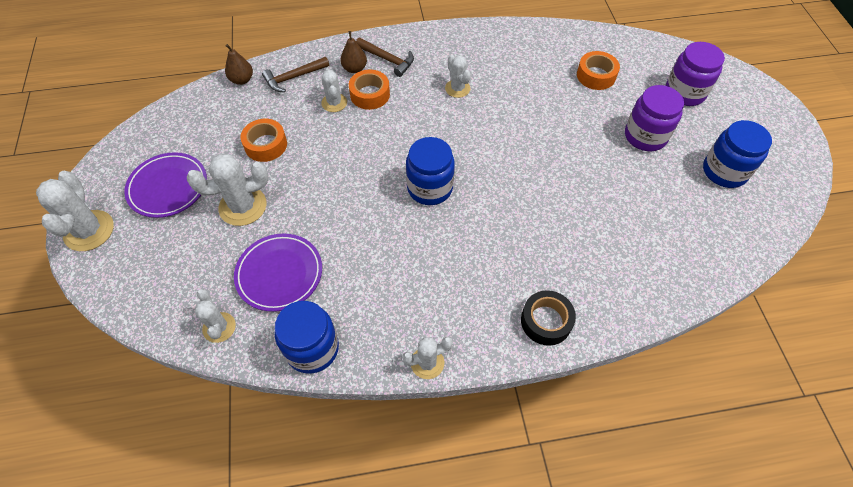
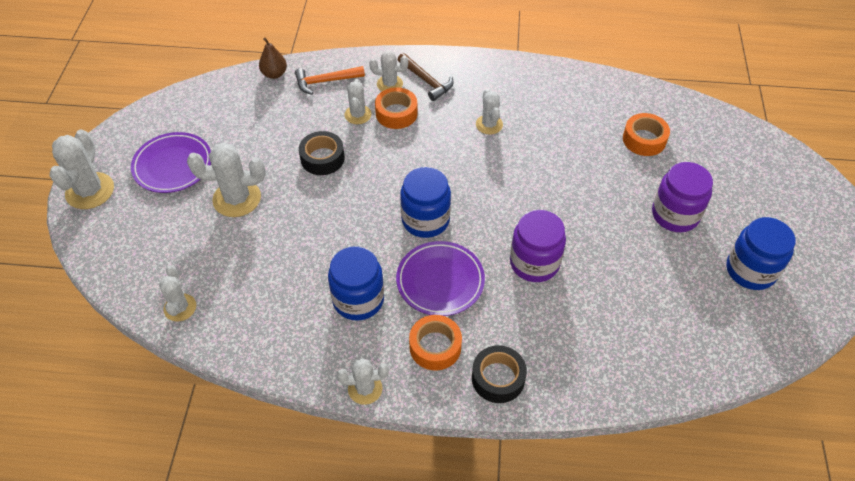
camera: 15 degrees right, 5 degrees down
(266, 145) = (277, 143): orange tape -> orange tape (435, 347)
(279, 274) = (251, 271): purple plate -> purple plate (440, 281)
(293, 78) = (325, 81): brown hammer -> orange hammer
(312, 348) = (259, 348): blue jar -> blue jar (358, 299)
(314, 150) = (322, 158): none -> black tape
(354, 69) = (389, 84): brown pear -> white cactus
(684, 92) = (738, 177): purple jar -> purple jar (534, 263)

